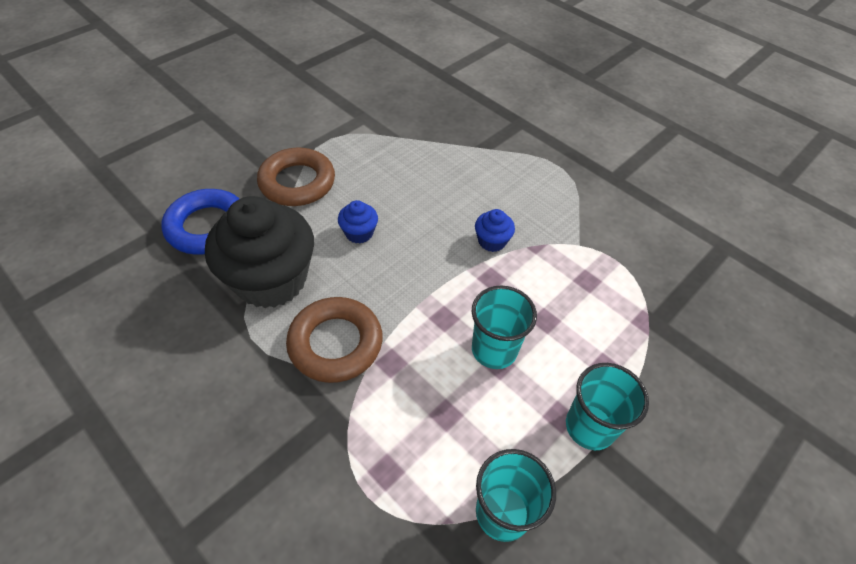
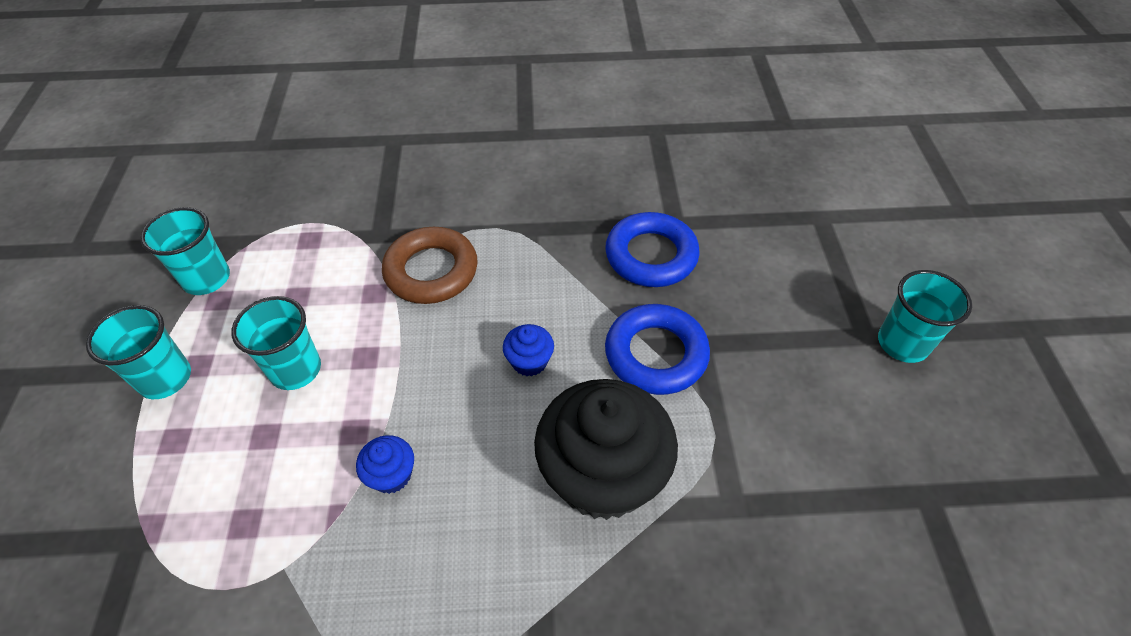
camera: 135 degrees right, 0 degrees up
(199, 99) = (902, 343): none -> turquoise cup
(271, 279) = (541, 266): black cupcake -> black cupcake (603, 475)
(297, 182) = (656, 354): brown ring -> blue ring

